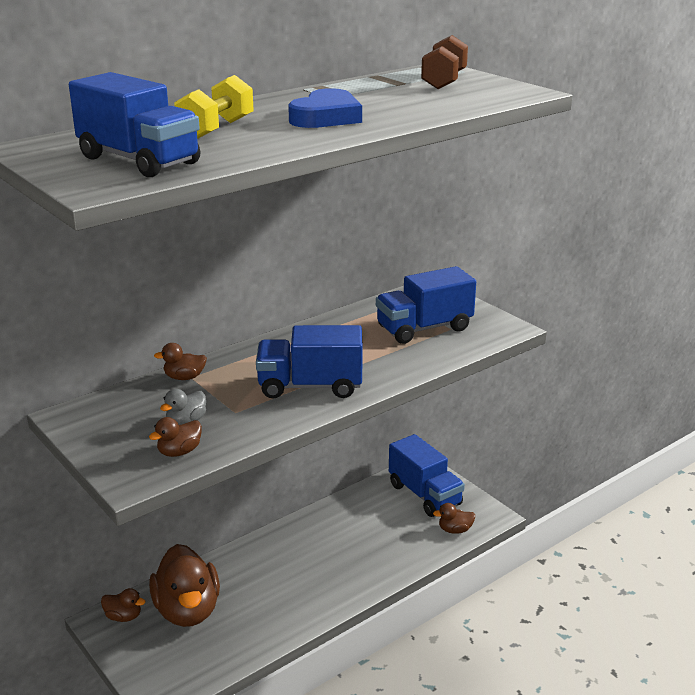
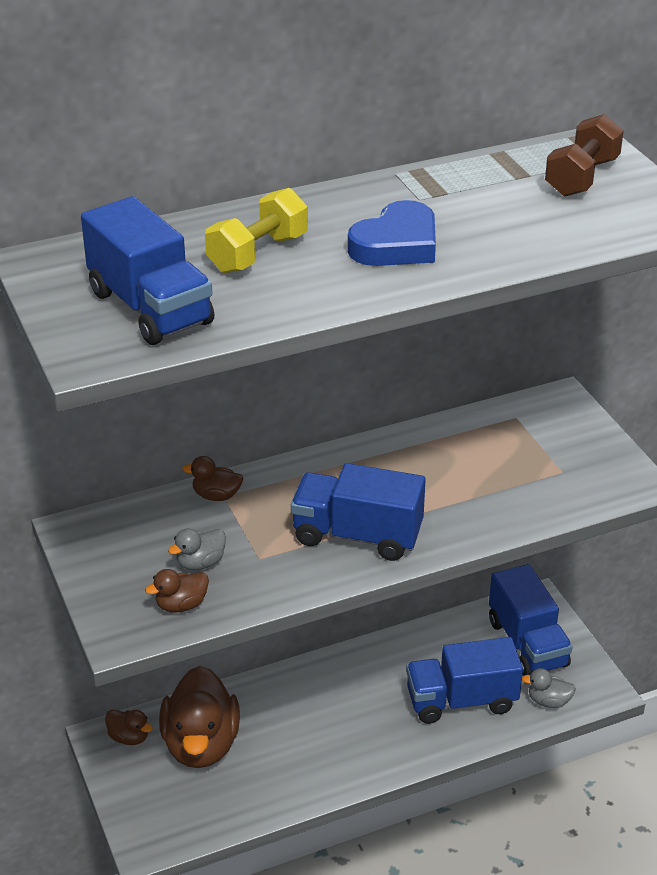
camera: 15 degrees right, 10 degrees up
(424, 328) = (528, 466): blue truck -> blue truck (461, 700)
(455, 530) = (548, 701): brown duck -> grey duck

